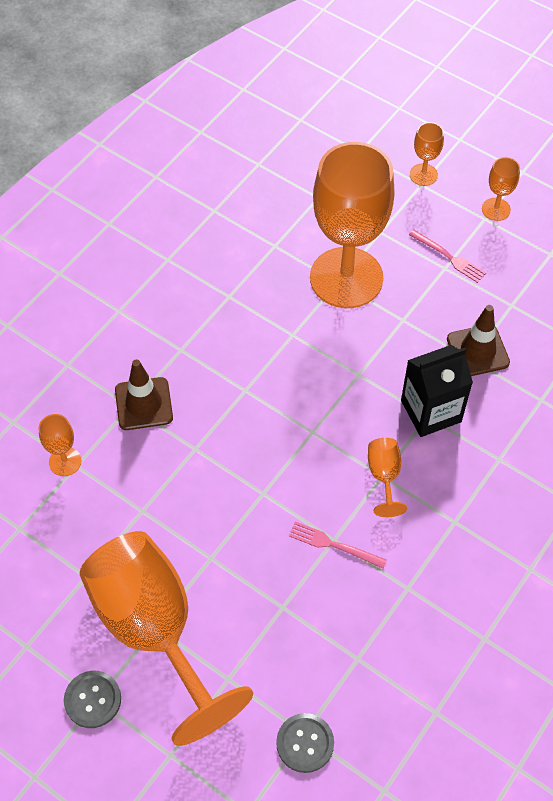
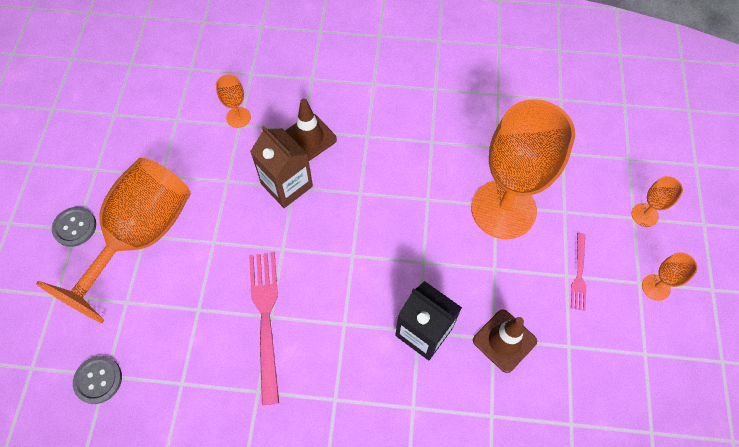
camera: 60 degrees right, 5 degrees up
(188, 453) = (287, 185): none -> brown carton
(334, 545) = (266, 319): pink fork -> pink fork, size x1.83
(384, 476) = (344, 326): orange goblet -> none

